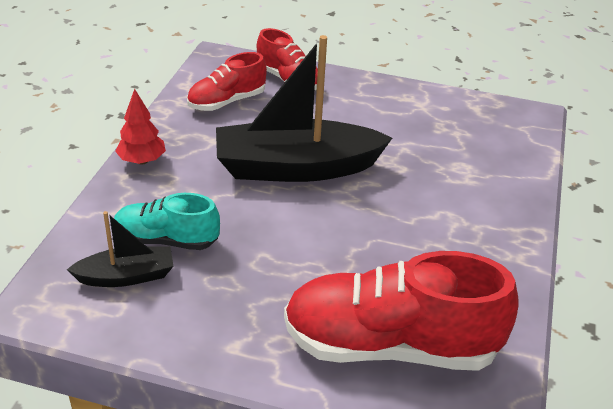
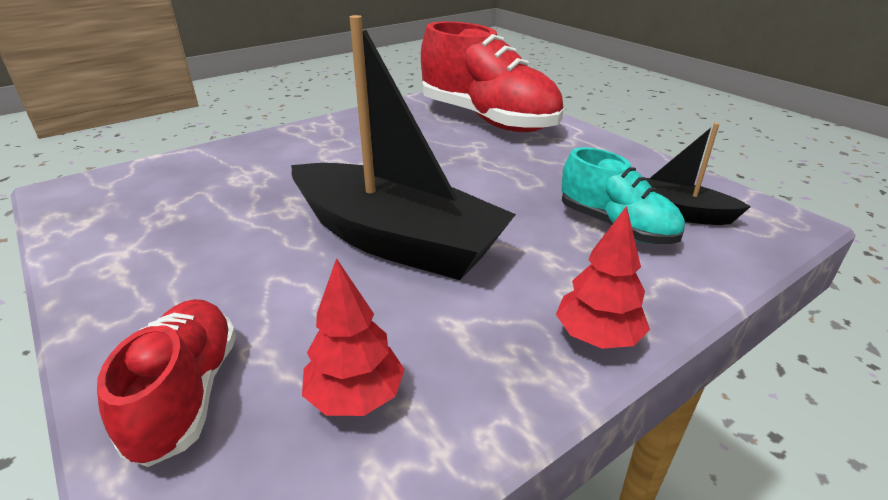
camera: 140 degrees left, 5 degrees down
(226, 102) = (355, 397): red shoe -> red tree

